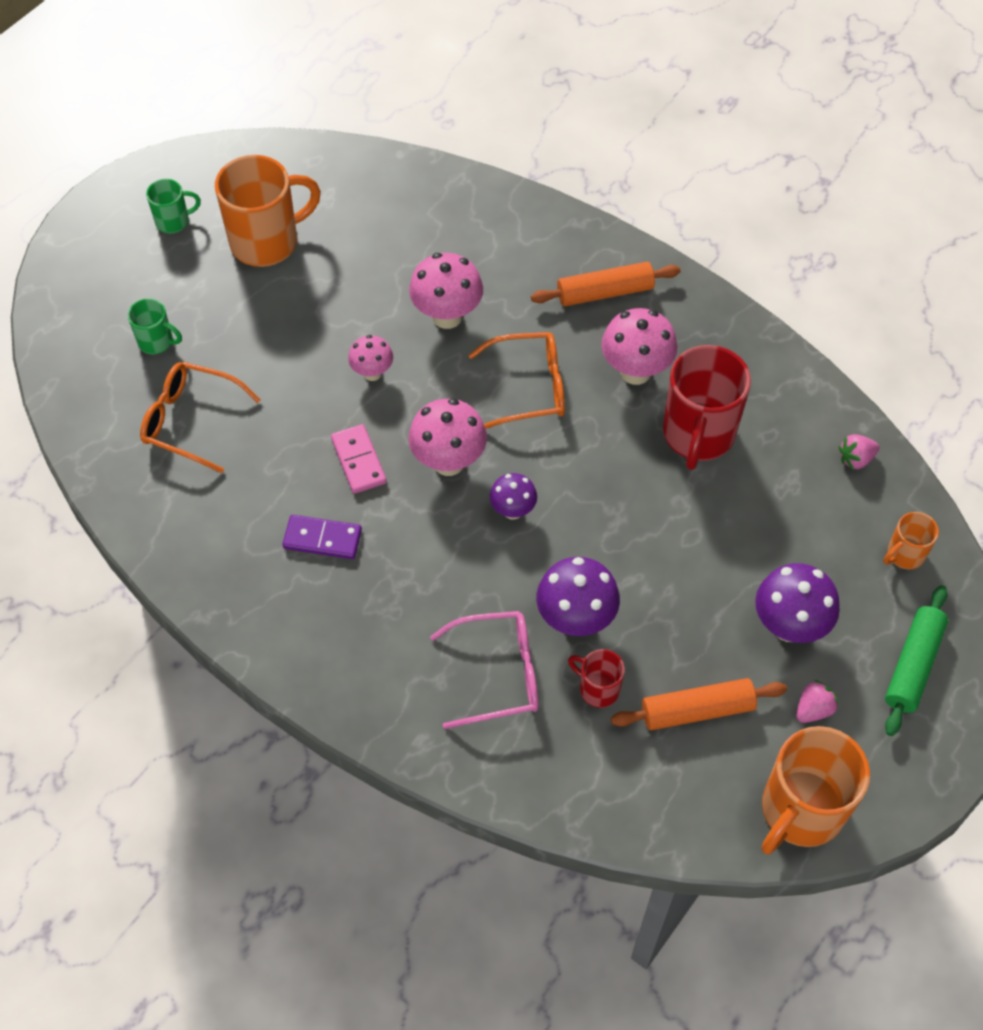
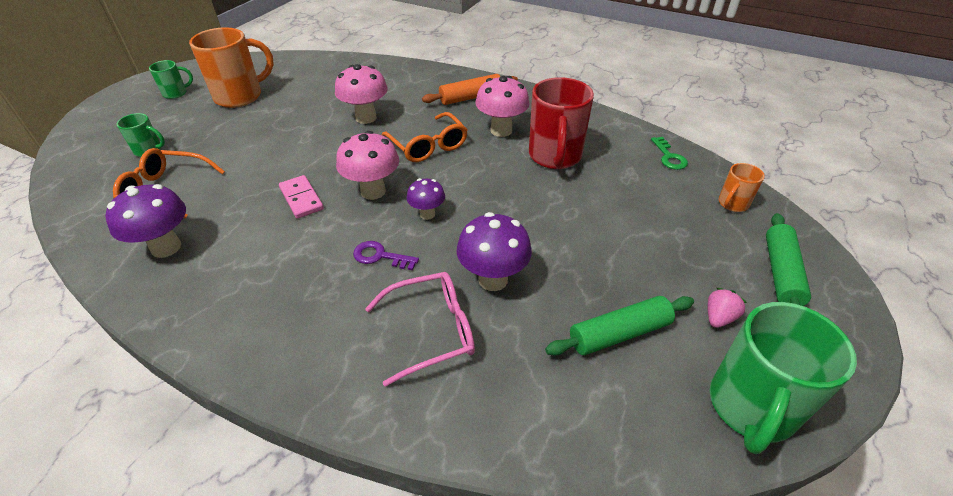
camera: 10 degrees left, 15 degrees down
(322, 539) = (269, 251): purple domino -> none
(372, 373) = (312, 150): pink mushroom -> none
(450, 567) = (380, 256): none -> purple key
(528, 388) = (428, 146): orange glasses -> orange glasses turned 75 degrees clockwise
(598, 689) = (525, 329): red mug -> none
(697, 710) = (619, 333): orange rolling pin -> green rolling pin
(788, 626) = (669, 260): purple mushroom -> purple mushroom (166, 247)
(800, 811) = (750, 408): orange mug -> green mug
(855, 459) = (669, 157): pink strawberry -> green key

